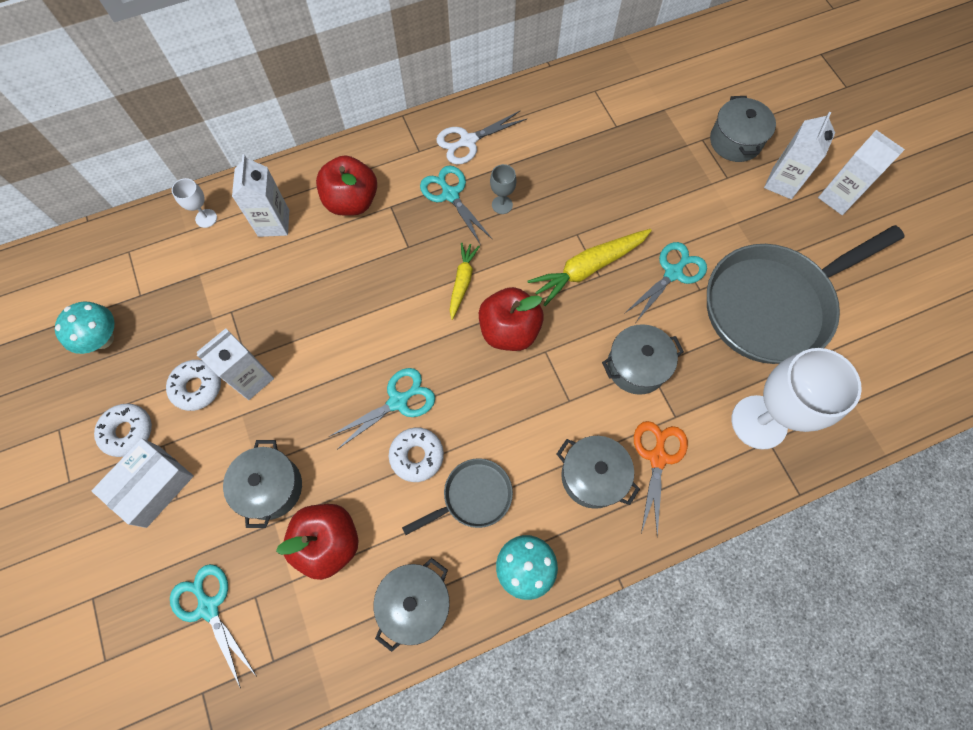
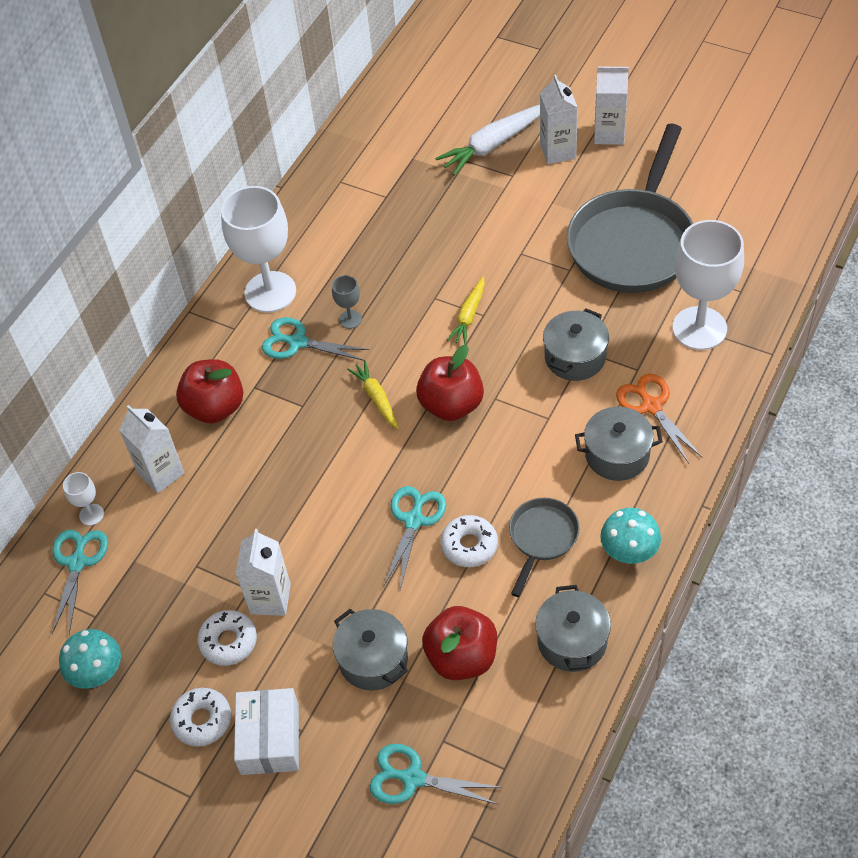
camera: 35 degrees left, 15 degrees down
(468, 141) = (270, 292): white scissors -> white goblet
(588, 268) = (468, 316): yellow carrot -> yellow carrot, size x0.61
(673, 273) = (538, 272): turquoise scissors -> turquoise scissors (77, 563)
(735, 141) = (492, 145): grey pot -> white carrot

